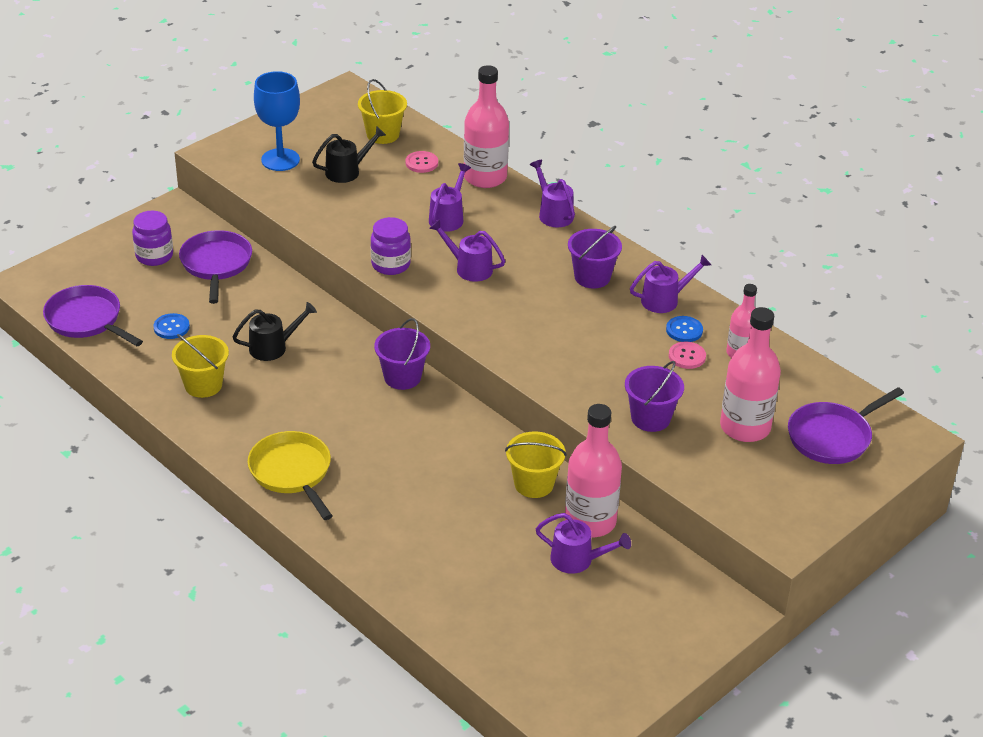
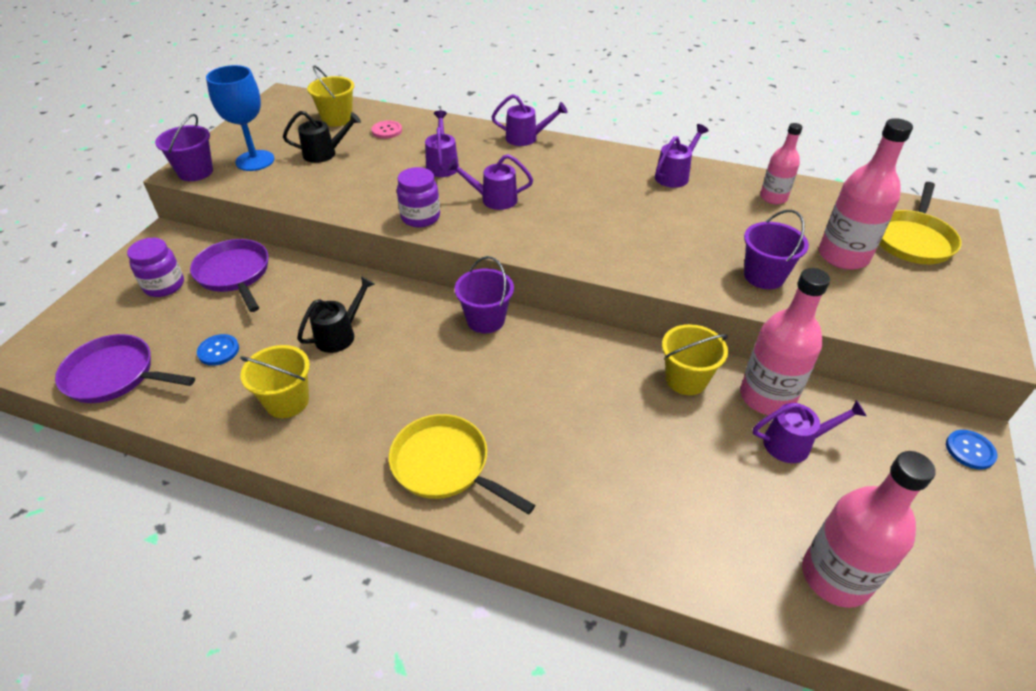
camera: 25 degrees left, 5 degrees up
(347, 171) = (325, 153): black watering can -> black watering can turned 45 degrees clockwise
(485, 177) = (449, 127): pink bottle -> pink bottle (835, 576)
(553, 213) = (526, 138): purple watering can -> purple watering can turned 150 degrees clockwise
(592, 277) = (602, 175): purple bucket -> purple bucket (195, 172)
(684, 330) = (713, 194): blue button -> blue button (970, 450)
(687, 356) = (737, 213): pink button -> none
(833, 437) = (913, 239): purple pan -> yellow pan

